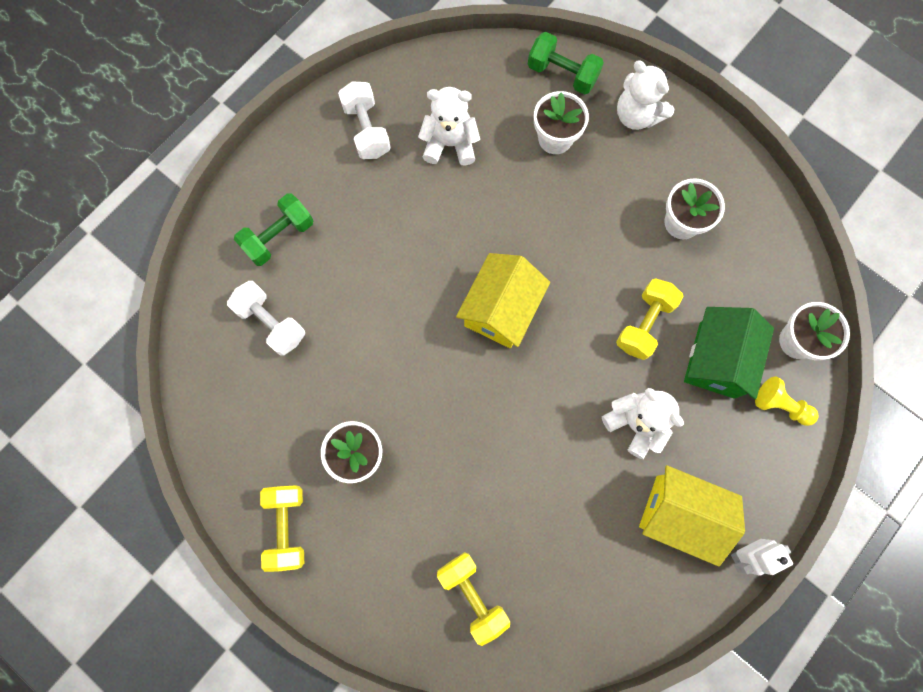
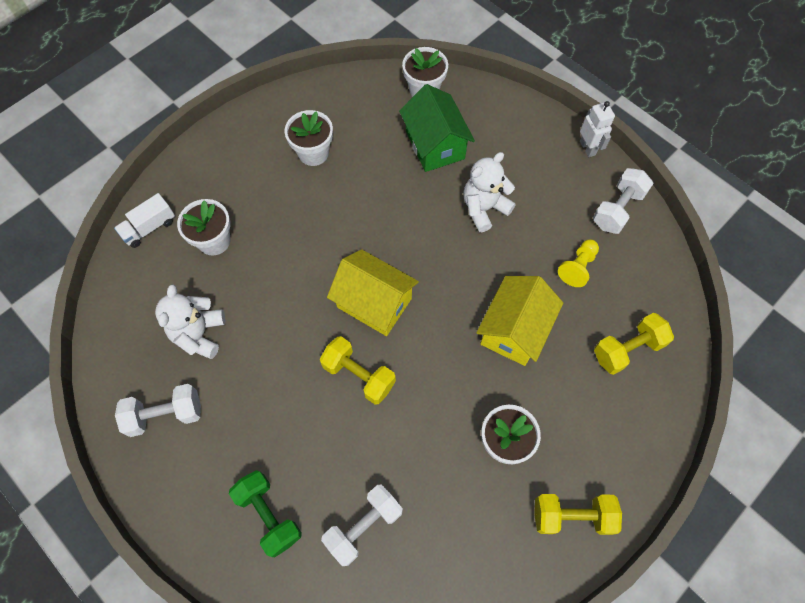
camera: 85 degrees left, 10 degrees down
(562, 74) = (149, 228): green dumbbell -> white truck
(637, 115) = (206, 173): white teddy bear -> none
(644, 324) = (399, 191): yellow dumbbell -> yellow dumbbell (359, 375)
(658, 591) = (617, 209): none -> white dumbbell
(679, 514) = (558, 187): yellow house -> yellow house (514, 330)
(716, 360) = (435, 145): green house -> green house turned 45 degrees clockwise
(780, 405) = (474, 109): yellow pawn -> yellow pawn (577, 267)

